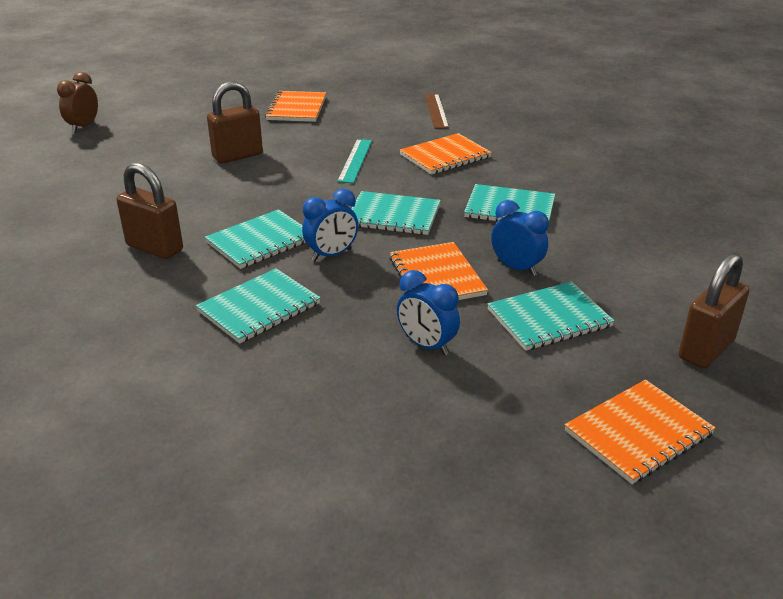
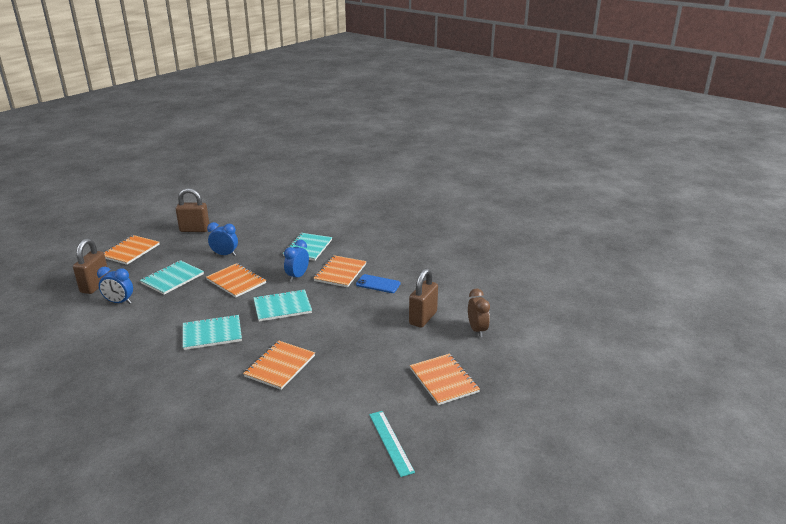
camera: 150 degrees right, 5 degrees down
(83, 127) = (557, 307): brown clock -> brown clock (477, 330)
(154, 248) = (386, 255): brown padlock -> brown padlock (194, 230)
(231, 208) = (378, 284): none -> blue phone
(260, 241) = (340, 272): turquoise notebook -> orange notebook
(355, 160) = (342, 340): turquoise ruler -> turquoise ruler (391, 442)
(436, 111) = (322, 423): brown ruler -> none
(516, 268) = (195, 297): blue clock -> blue clock (119, 302)

